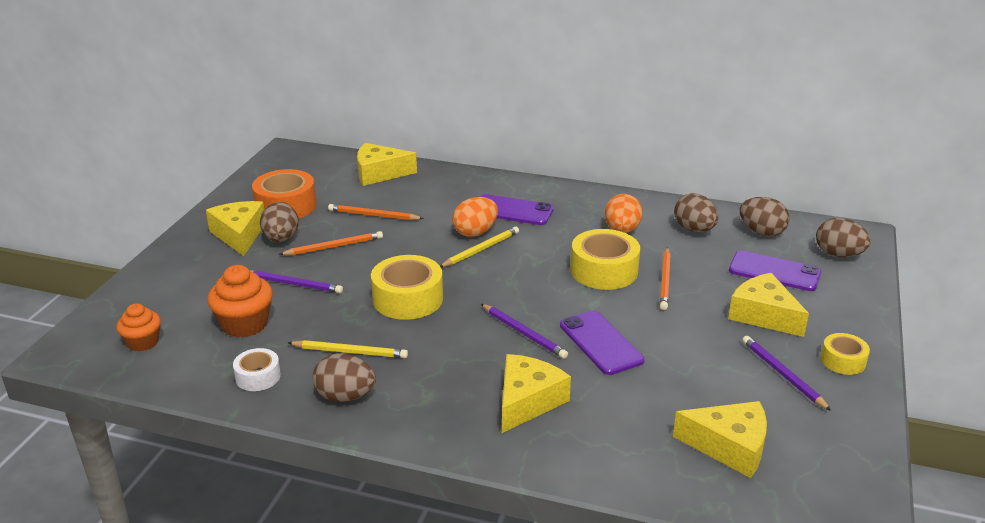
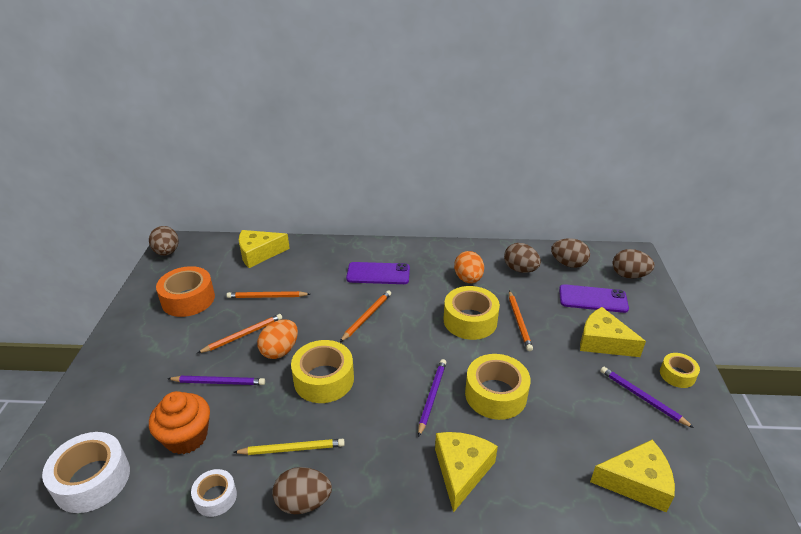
camera: 15 degrees left, 5 degrees up
(143, 342) = (92, 480): orange cupcake -> white tape
(239, 235) = (155, 337): yellow cheese -> none
(281, 239) = (194, 335): brown egg -> brown egg (167, 252)
(475, 232) = (356, 300): orange egg -> orange egg (280, 351)
(480, 250) = (366, 317): yellow pencil -> orange pencil
(524, 333) = (431, 397): purple pencil -> purple pencil turned 105 degrees counterclockwise
(600, 343) = (495, 394): purple phone -> yellow tape

